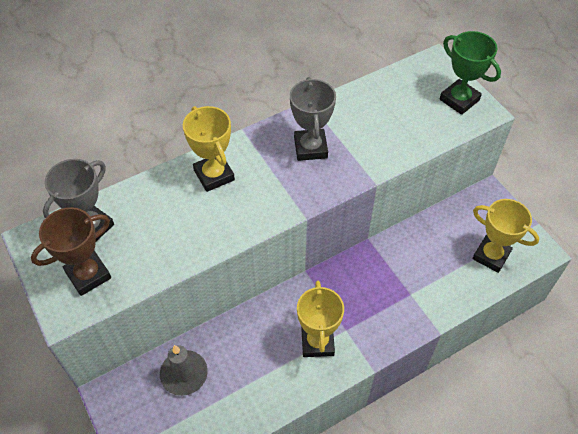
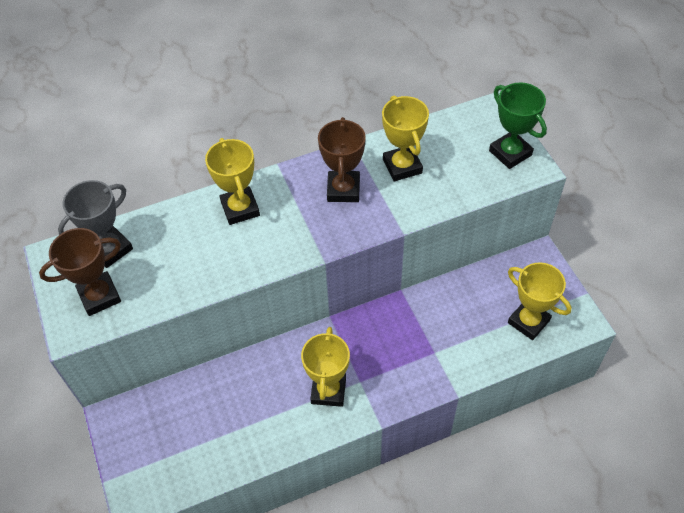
camera: 10 degrees right, 0 degrees up
(184, 374) = (189, 406): grey candle -> none
(310, 148) = (343, 190): grey trophy -> brown trophy
(362, 121) = (402, 166): none -> yellow trophy

